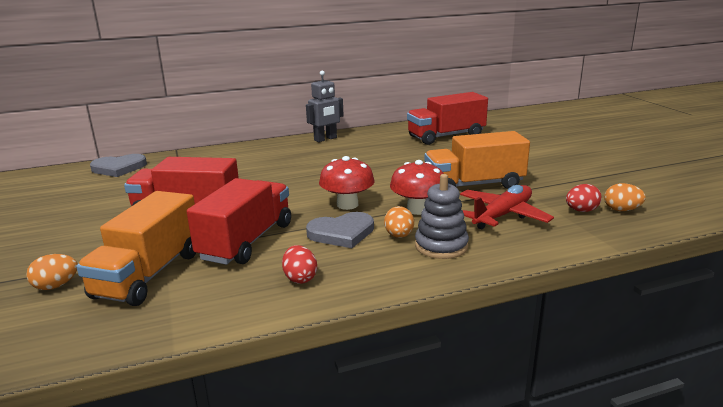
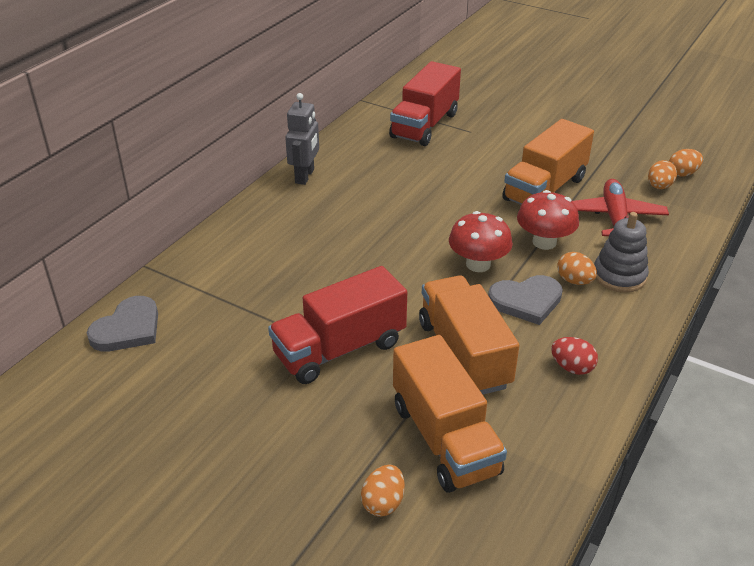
camera: 40 degrees left, 15 degrees up
(247, 241) = (464, 354): red truck -> orange truck
(342, 233) = (526, 301): grey heart -> grey heart turned 45 degrees clockwise
(581, 211) = (659, 187): red egg -> orange egg

